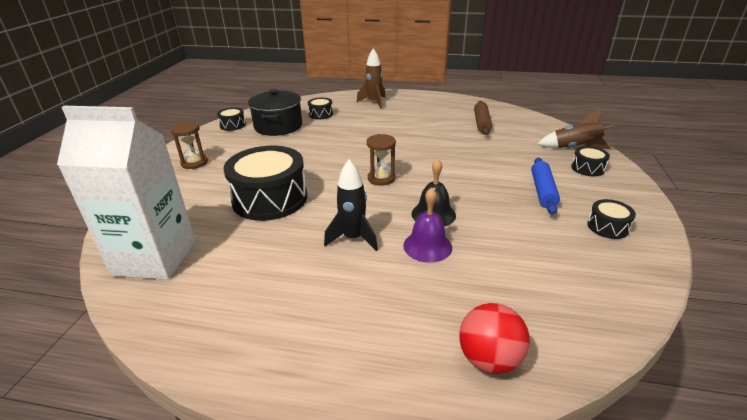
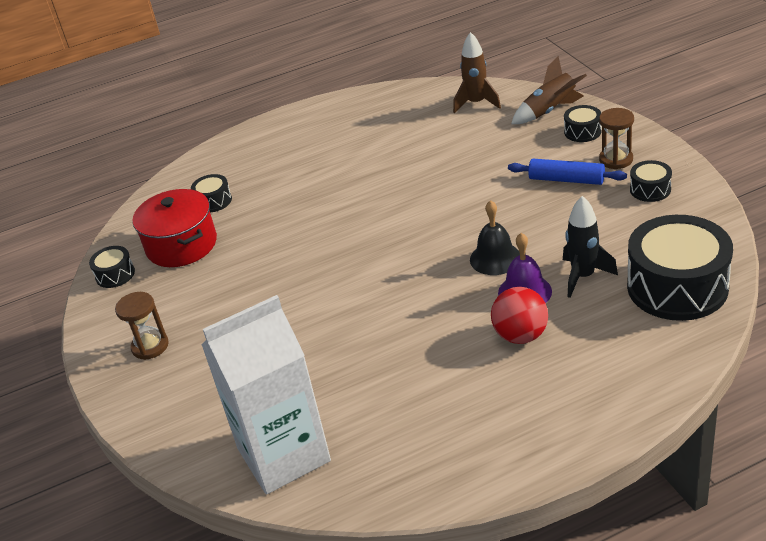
camera: 30 degrees left, 5 degrees up
(270, 199) = (311, 334): black drum -> black drum (677, 287)
(278, 126) = (181, 245): black pot -> red pot
(353, 238) = (451, 323): black rocket -> black rocket (583, 276)
(374, 102) = (259, 150): brown rocket -> brown rocket (476, 103)
(381, 178) = (399, 248): brown hourglass -> brown hourglass (616, 159)
(481, 123) = (424, 122): brown rolling pin -> none
(489, 359) = (662, 350): red ball -> red ball (520, 335)
(542, 191) = (566, 180): blue rolling pin -> blue rolling pin turned 45 degrees counterclockwise

